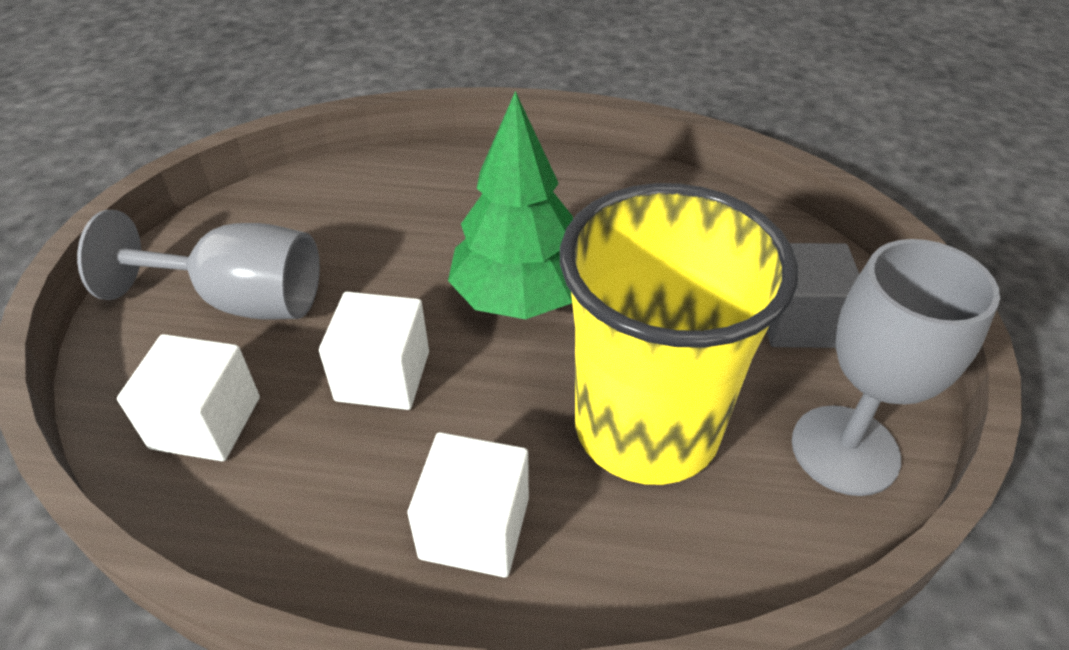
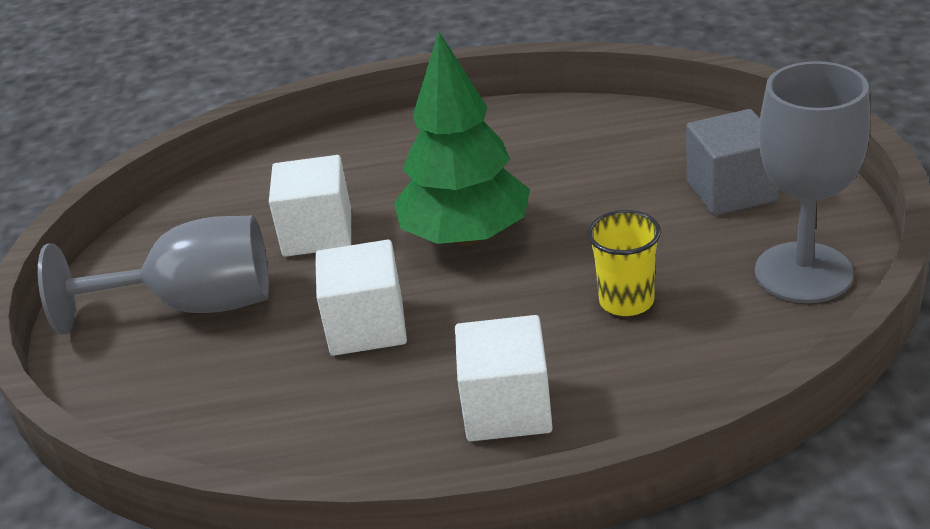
camera: 10 degrees left, 10 degrees down
(206, 422) = (216, 403): white cube -> white cube (317, 233)
(646, 427) = (626, 301): yellow cup -> yellow cup, size x0.40

